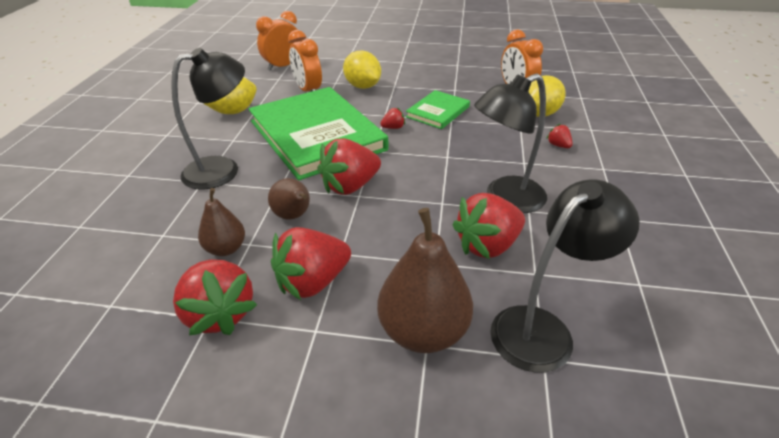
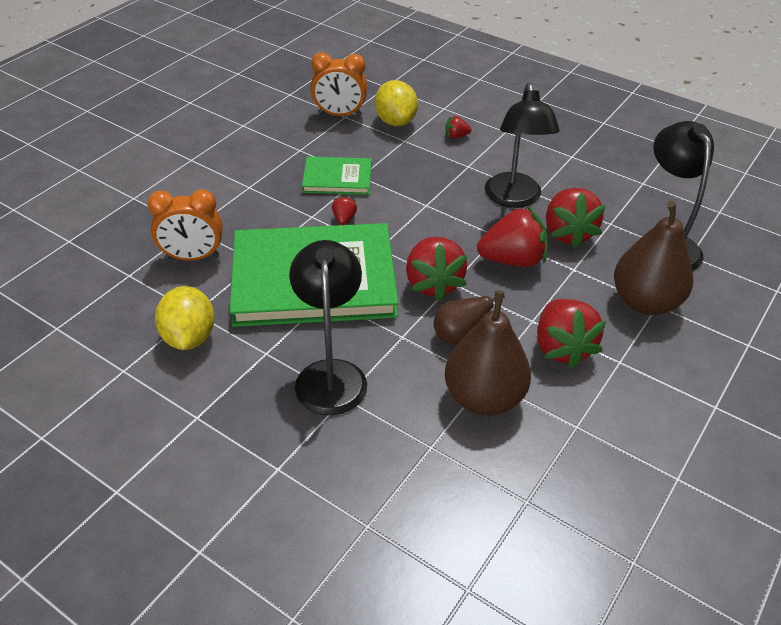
camera: 65 degrees left, 5 degrees up
(219, 314) = (575, 418): red strawberry -> red strawberry (512, 260)
(226, 249) = (484, 398): brown pear -> brown pear, size x1.75
(283, 66) = (92, 260): orange clock -> none
(362, 86) = (226, 210): yellow lemon -> none
(438, 112) = (337, 178): green book -> green book turned 60 degrees counterclockwise

